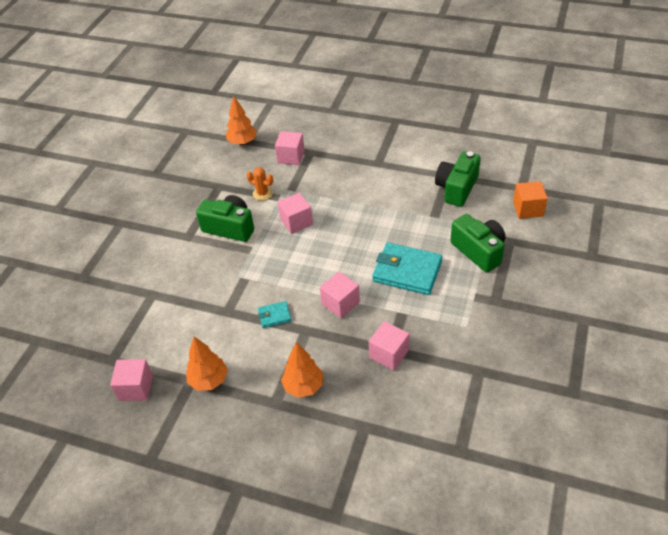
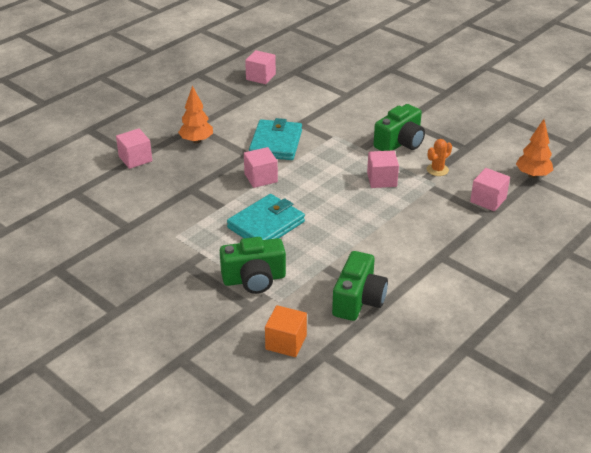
camera: 110 degrees right, 10 degrees down
(209, 380) = (240, 104): orange tree -> none
(274, 316) = (276, 143): turquoise wallet -> turquoise wallet, size x2.08
(389, 354) = (187, 187): pink cube -> pink cube (135, 159)
(456, 188) = (358, 300): green camera -> green camera turned 60 degrees clockwise

